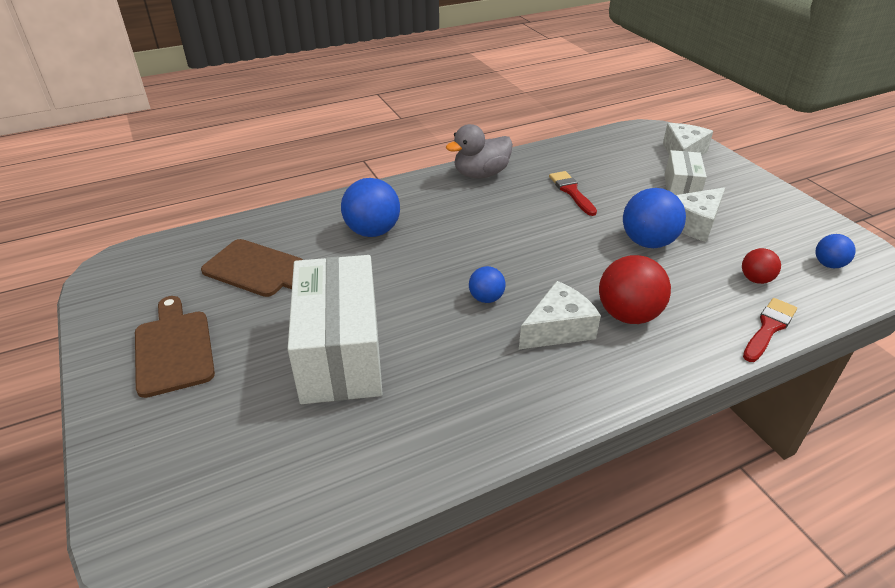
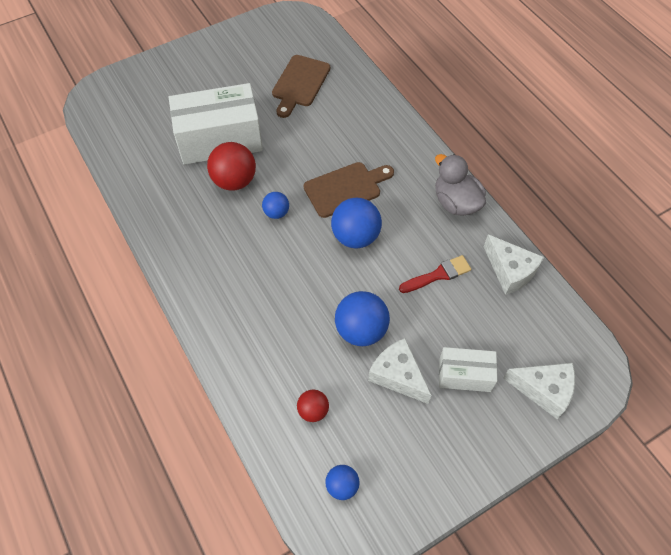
camera: 85 degrees right, 20 degrees up
(174, 348) = (223, 64): brown cutting board -> brown cutting board (346, 188)
(372, 231) = (353, 137): blue ball -> blue ball (355, 236)
(558, 329) = (244, 257): white cheese -> white cheese (510, 271)
(628, 315) = (261, 303): red ball -> red ball (234, 181)
(769, 328) = (249, 404): red brush -> none

